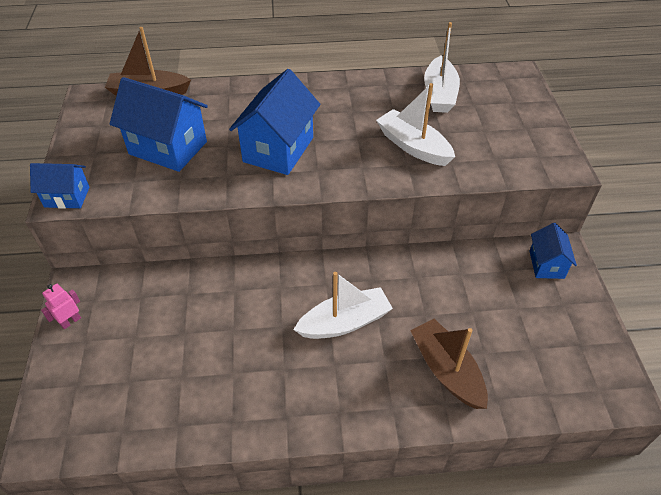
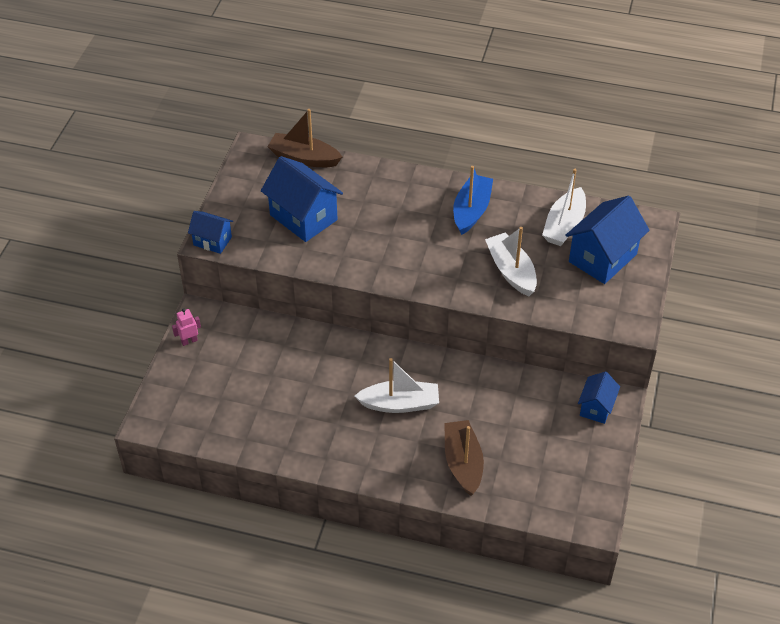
camera: 20 degrees right, 0 degrees up
(278, 149) = (394, 243): blue house -> blue house (602, 258)
(343, 102) = (471, 210): none -> blue boat

